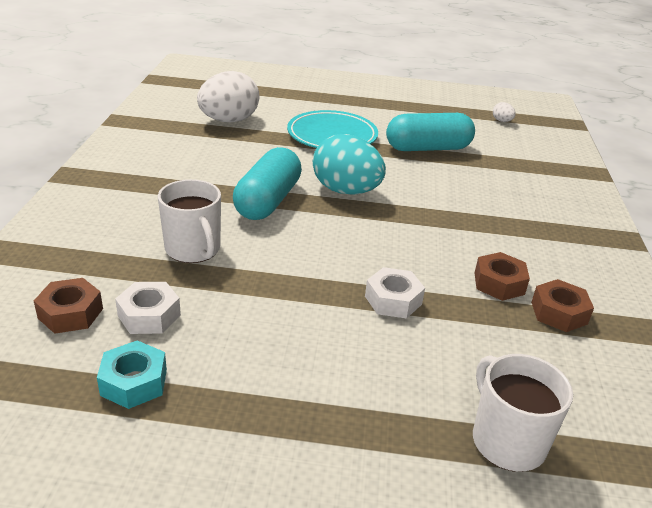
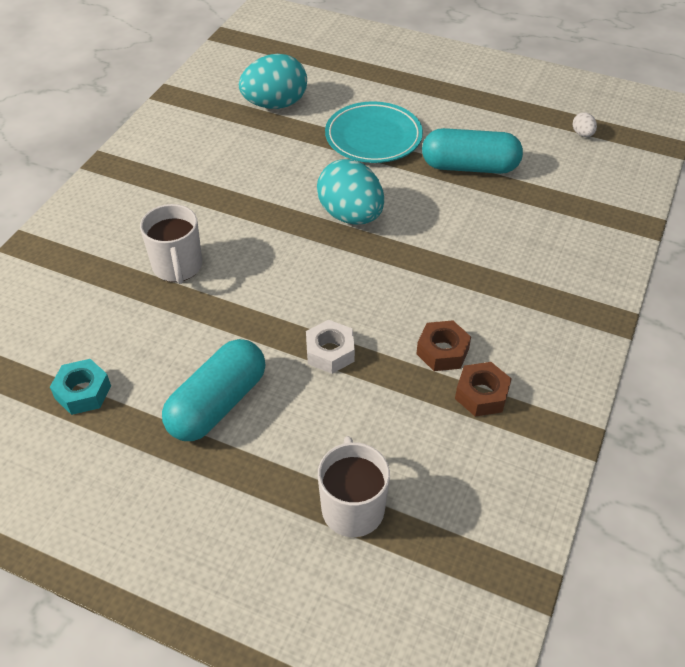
camera: 20 degrees right, 15 degrees up
(70, 313) = (56, 318): brown nut -> none
(149, 315) = (116, 331): white nut -> none
(229, 120) = (275, 104): white egg -> turquoise egg
(268, 201) = (268, 218): turquoise capsule -> turquoise capsule (218, 404)

